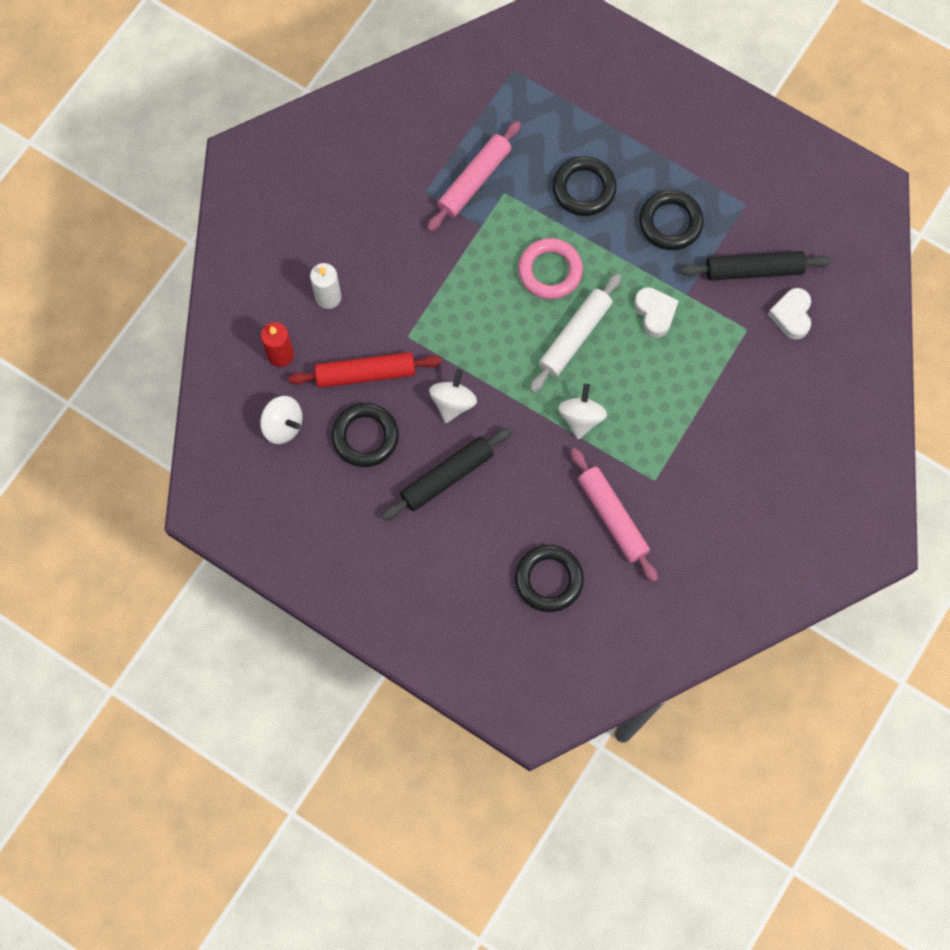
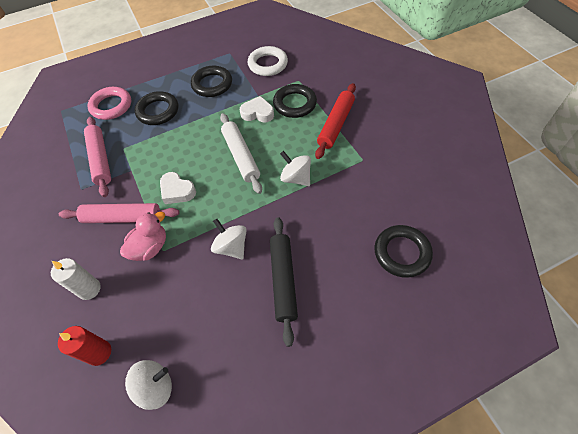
camera: 55 degrees left, 15 degrees down
(365, 374) = (165, 295): red rolling pin -> red rolling pin (336, 125)
(365, 437) = (212, 323): black ring -> black ring (295, 104)
(403, 321) = (150, 247): none -> pink duck
(550, 271) = (190, 149): pink ring -> pink ring (111, 106)
(612, 517) = (375, 193): pink rolling pin -> pink rolling pin (122, 218)
(753, 270) = (268, 64): black rolling pin -> white ring
(791, 315) = (304, 61): white heart -> white heart (177, 191)

